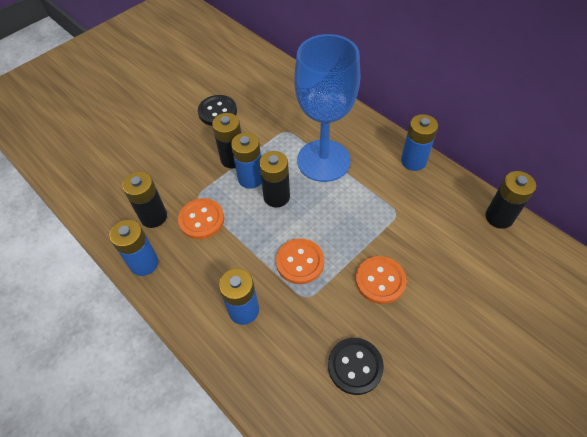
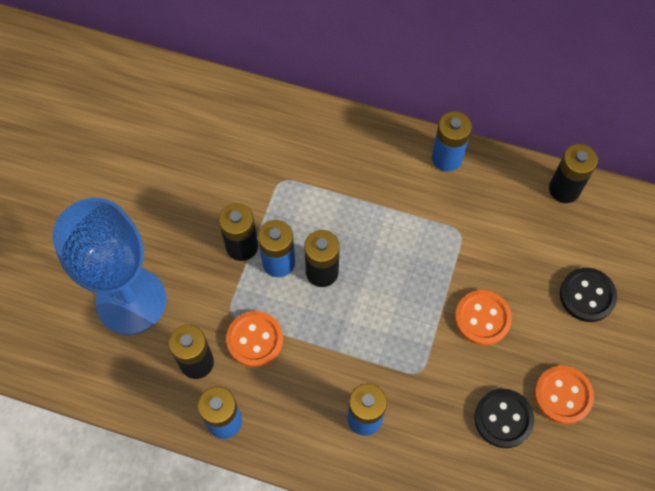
camera: 30 degrees left, 10 degrees up
(217, 112) = (181, 189): black button -> black button (587, 295)
(300, 262) = (391, 337): orange button -> orange button (563, 395)
(323, 160) = (348, 201): blue goblet -> blue goblet (131, 301)

